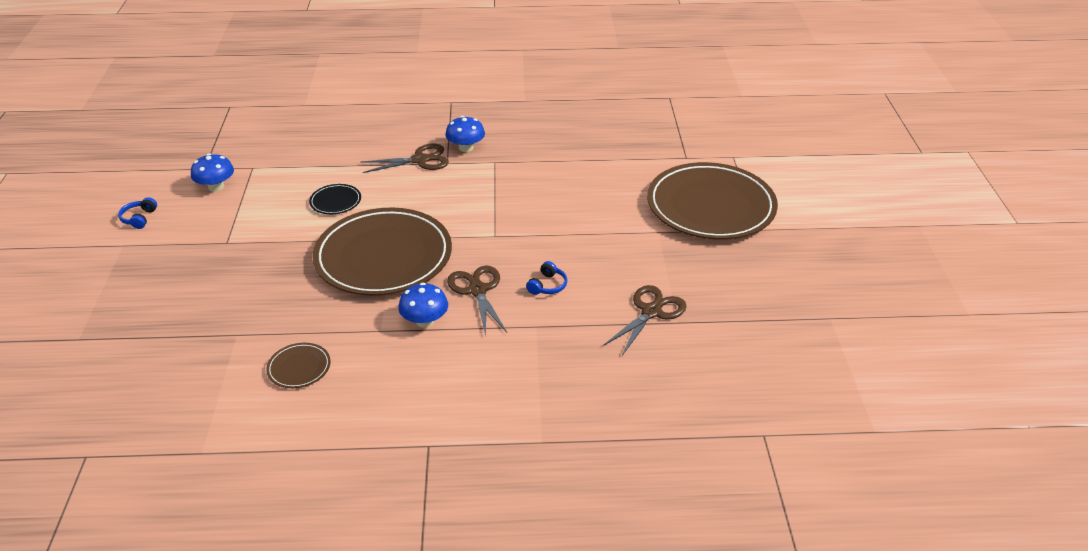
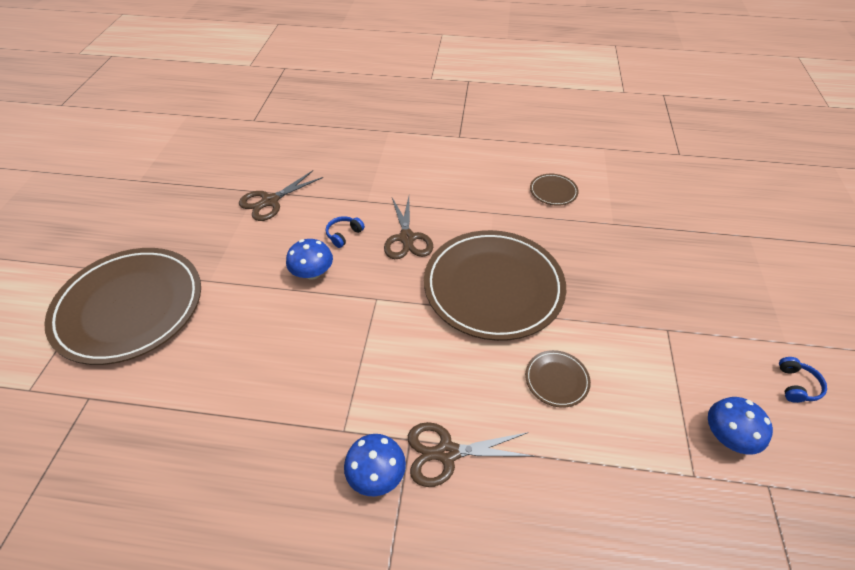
camera: 170 degrees left, 10 degrees up
(335, 201) = (556, 380): black plate -> brown plate
(425, 321) = (456, 216): blue mushroom -> blue mushroom (312, 273)

